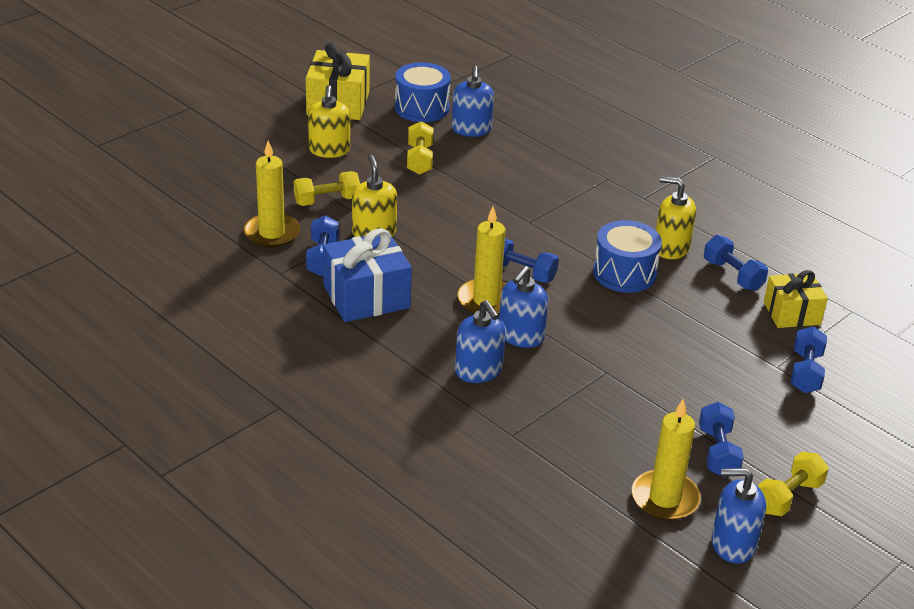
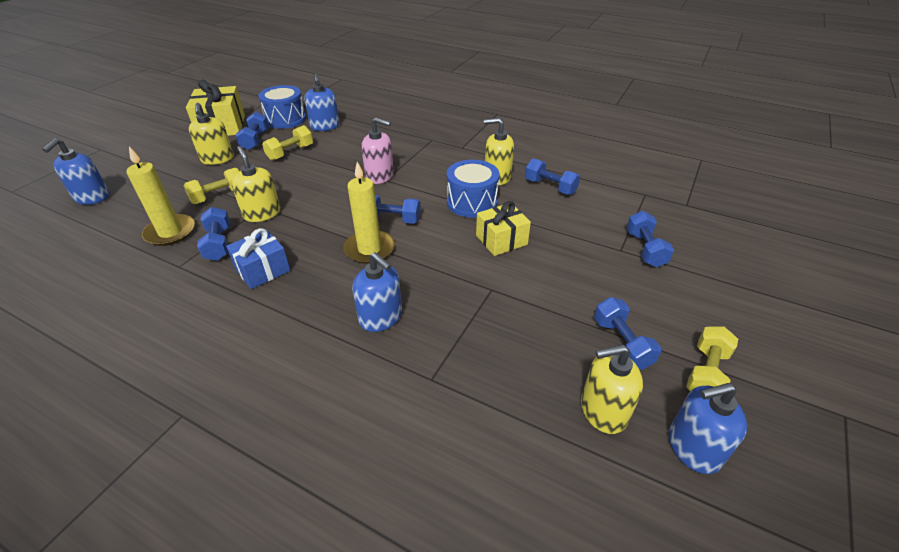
camera: 15 degrees left, 5 degrees up
(366, 296) = (262, 270): blue gift -> blue gift, size x0.66
(378, 132) = (255, 140): none -> blue dumbbell
(419, 160) = (290, 152): yellow dumbbell -> yellow dumbbell turned 60 degrees clockwise
(521, 336) = (408, 274): blue soap dispenser -> blue soap dispenser (92, 197)
(523, 215) = (380, 176): none -> pink soap dispenser
(665, 498) = (603, 410): yellow candle -> yellow soap dispenser
(792, 313) = (607, 205): yellow gift -> yellow gift (501, 240)

